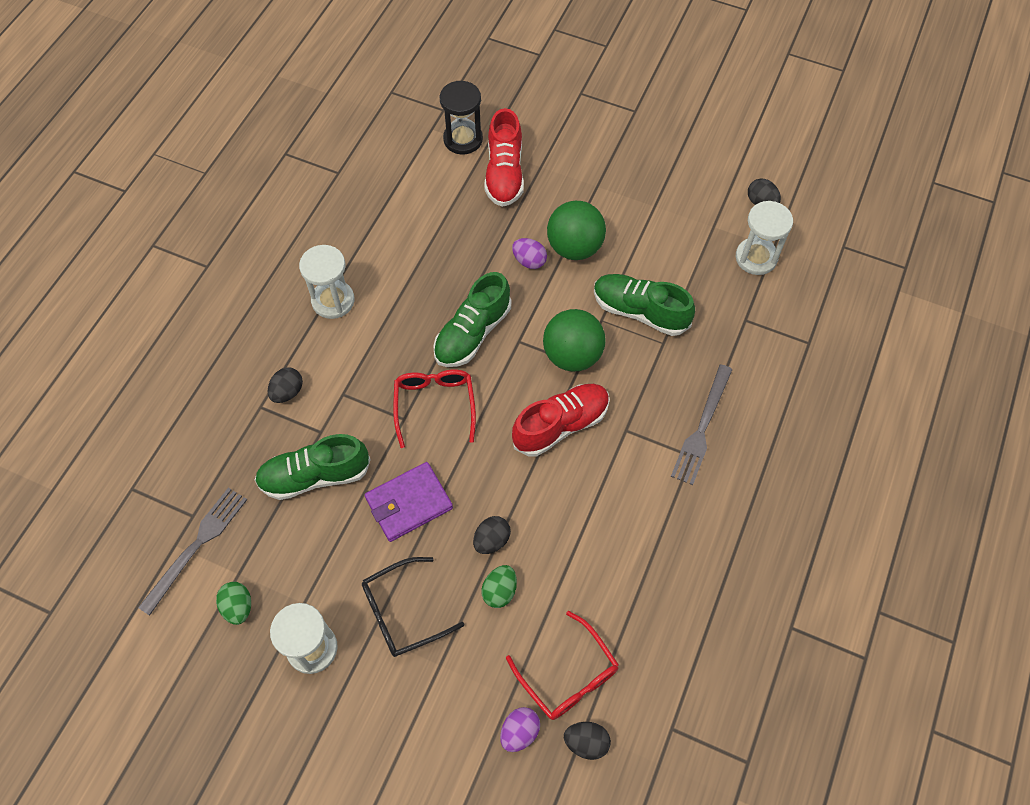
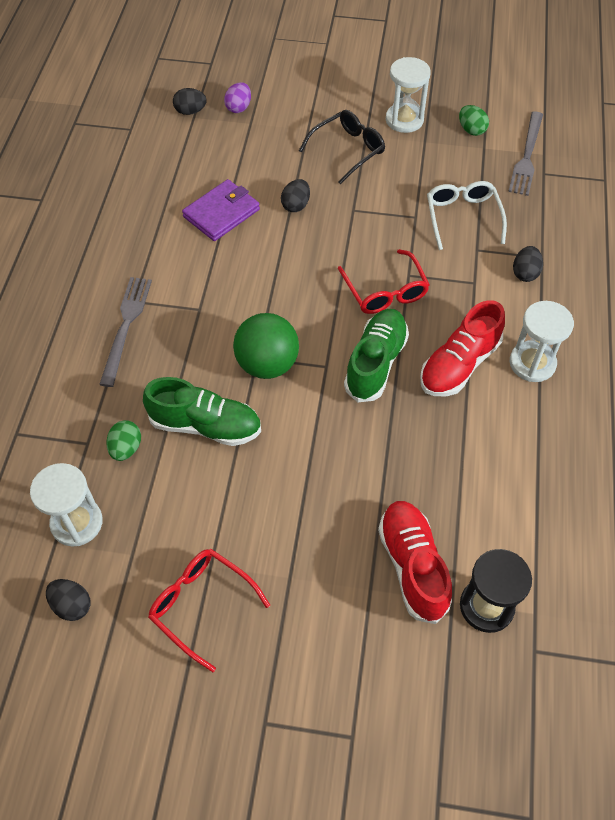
camera: 165 degrees right, 5 degrees down
(315, 476) = (462, 217): green shoe -> white glasses
(409, 503) = (374, 215): purple wallet -> purple wallet (221, 213)
(499, 591) = (278, 176): green egg -> green egg (126, 448)
(529, 261) = (343, 455): purple egg -> none
(561, 425) = (262, 300): red shoe -> red shoe (459, 365)
(568, 675) = (212, 141): red glasses -> red glasses (201, 605)
(574, 247) = (296, 484): green ball -> none

